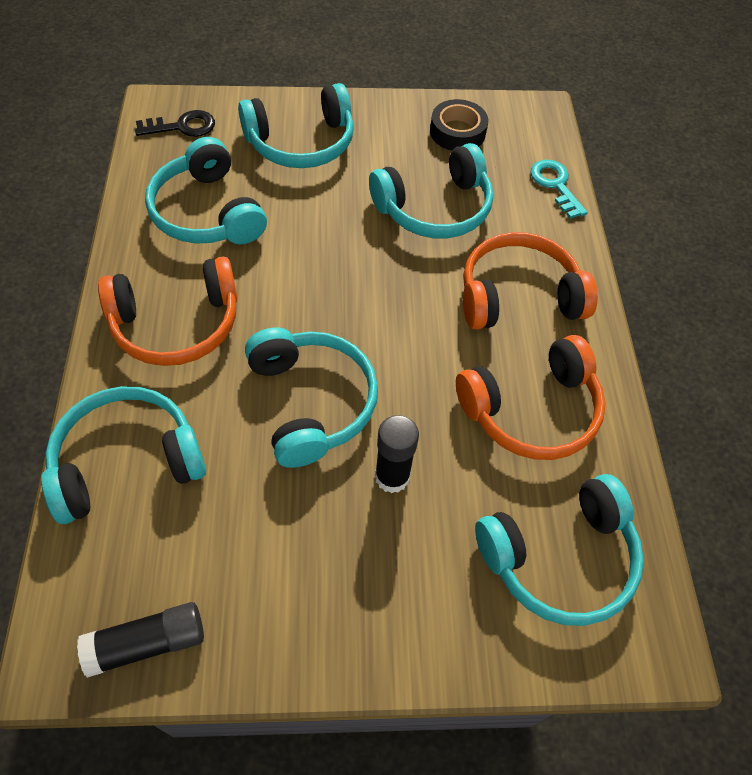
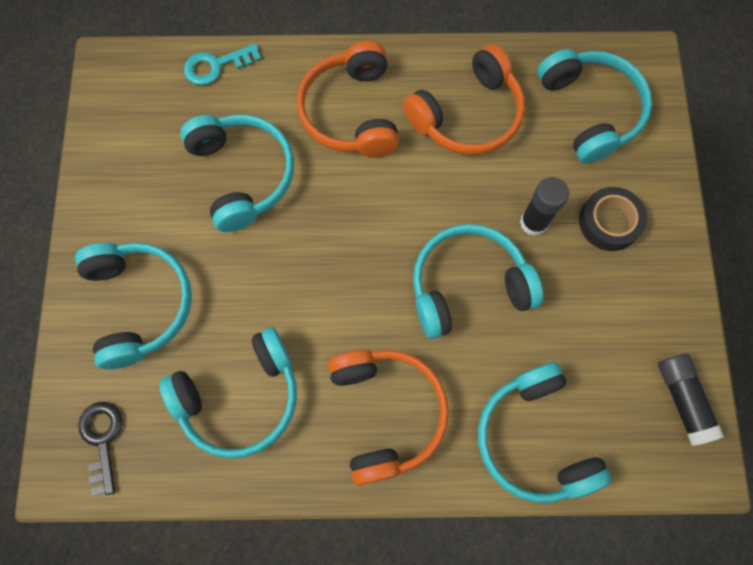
camera: 85 degrees left, 15 degrees up
(457, 132) = (134, 147): black tape -> black tape (609, 222)
(531, 410) = (467, 115): orange headphones -> orange headphones turned 75 degrees clockwise

